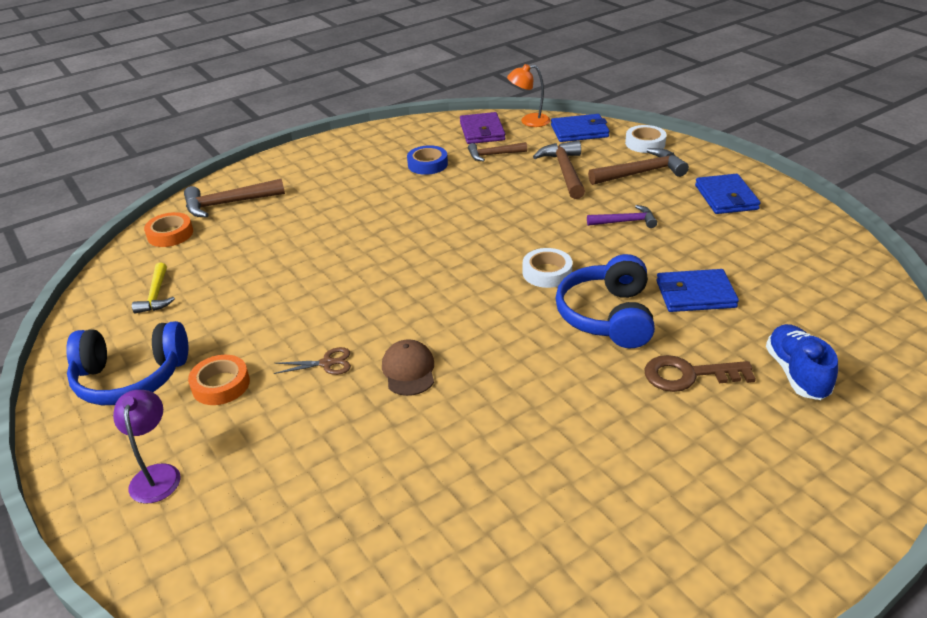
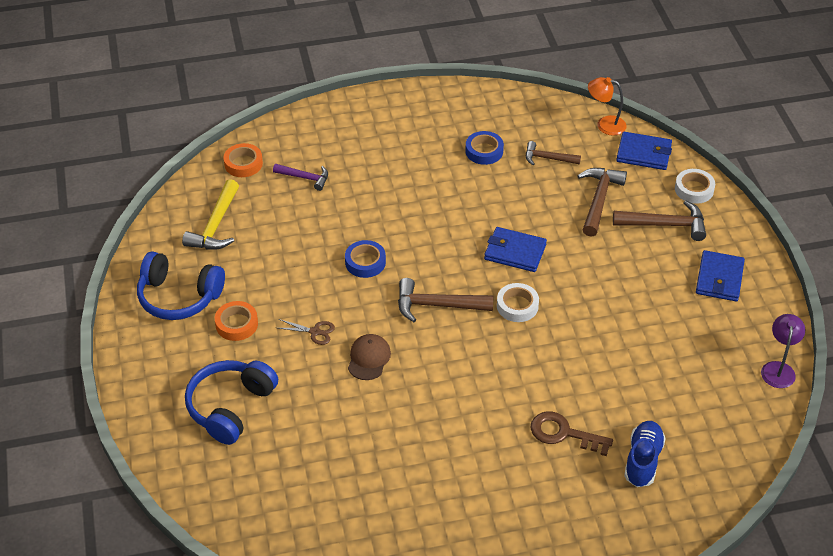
camera: 20 degrees right, 10 degrees up
(156, 295) = (215, 225): yellow hammer -> yellow hammer, size x1.57
(156, 474) = (175, 380): purple lamp -> purple lamp (778, 369)
(228, 203) = (299, 143): brown hammer -> brown hammer (437, 305)
(354, 281) = (365, 262): none -> blue tape
(482, 131) = (554, 124): purple wallet -> none
(607, 316) = (538, 363): blue headphones -> blue headphones (230, 407)
(625, 222) = (614, 275): purple hammer -> purple hammer (305, 178)
(695, 294) = (619, 367): blue wallet -> blue wallet (515, 252)

